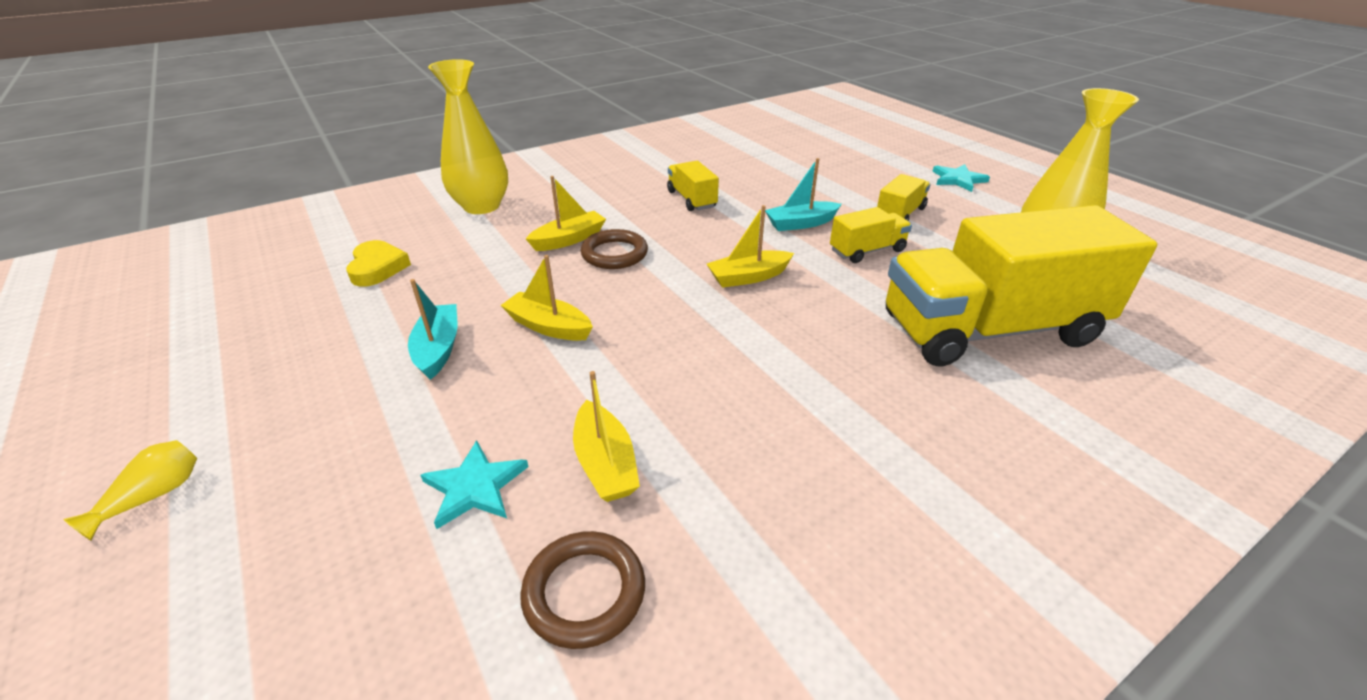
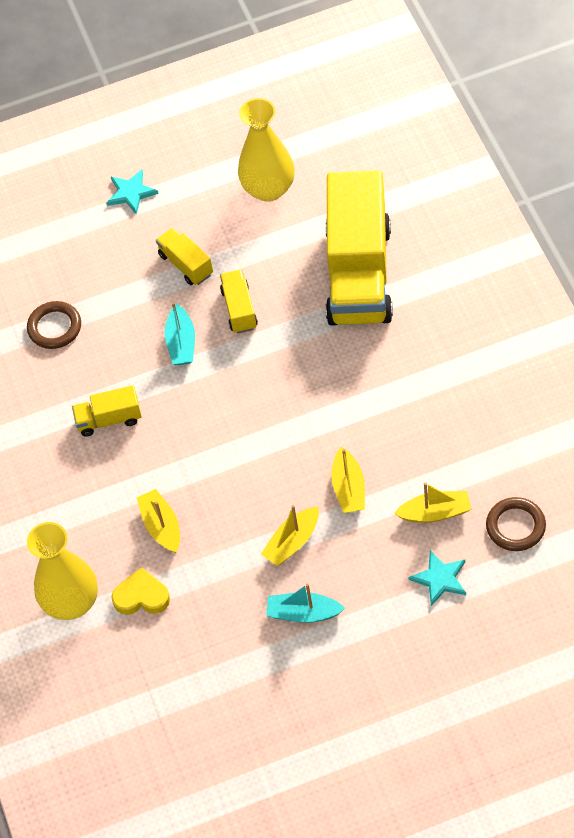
camera: 70 degrees left, 20 degrees up
(153, 496) = (415, 746): yellow vase -> none
(377, 268) = (173, 675): yellow heart -> yellow heart (141, 596)
(614, 254) = (196, 492): brown ring -> brown ring (54, 327)
(748, 277) = (257, 401): yellow boat -> yellow boat (349, 488)

